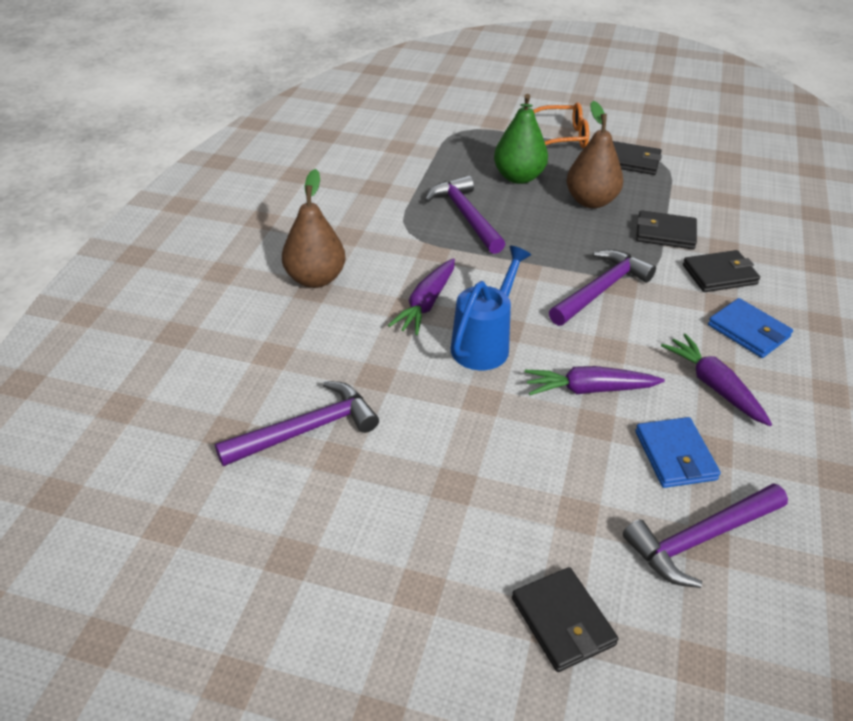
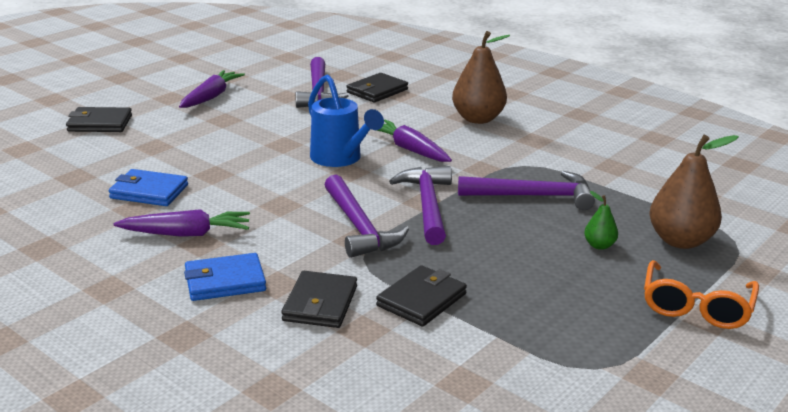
camera: 115 degrees right, 15 degrees down
(518, 177) = (599, 245): green pear -> green pear, size x0.48
(589, 389) = (247, 182): purple carrot -> purple carrot (211, 97)
(591, 201) = (520, 275): brown pear -> brown pear (680, 241)
(632, 161) = (606, 341): black wallet -> black wallet (377, 91)
(700, 539) = (82, 176): purple hammer -> purple hammer (427, 205)

